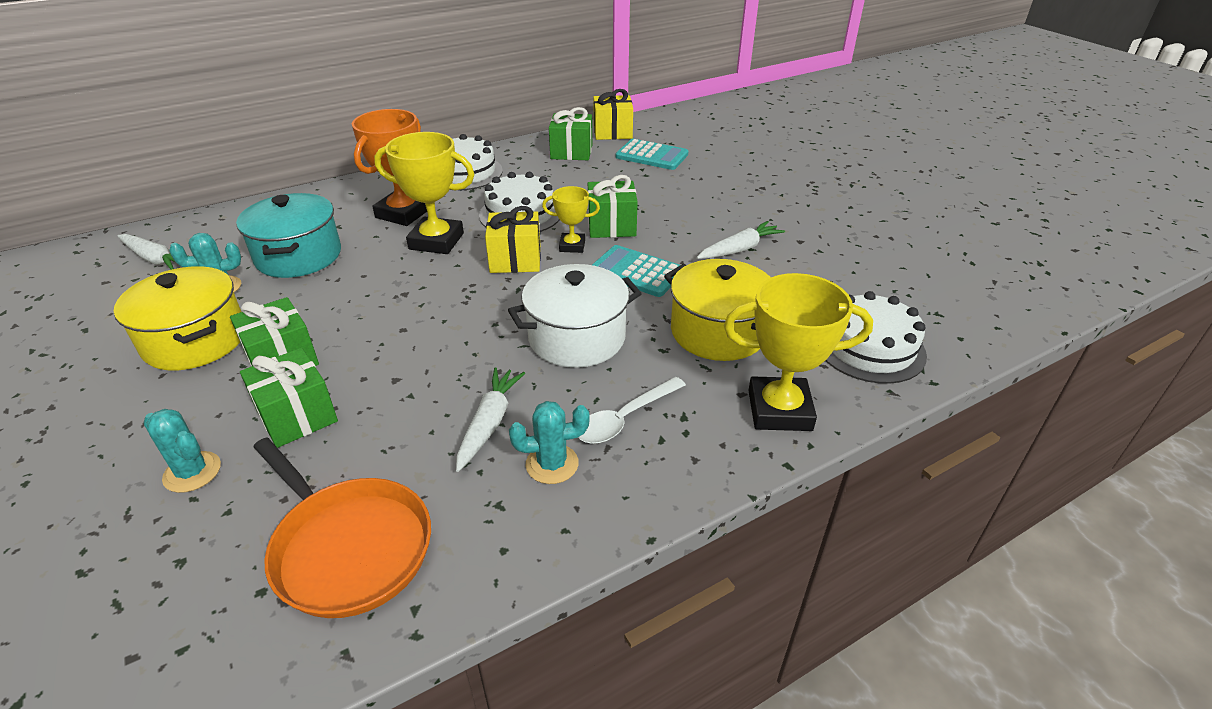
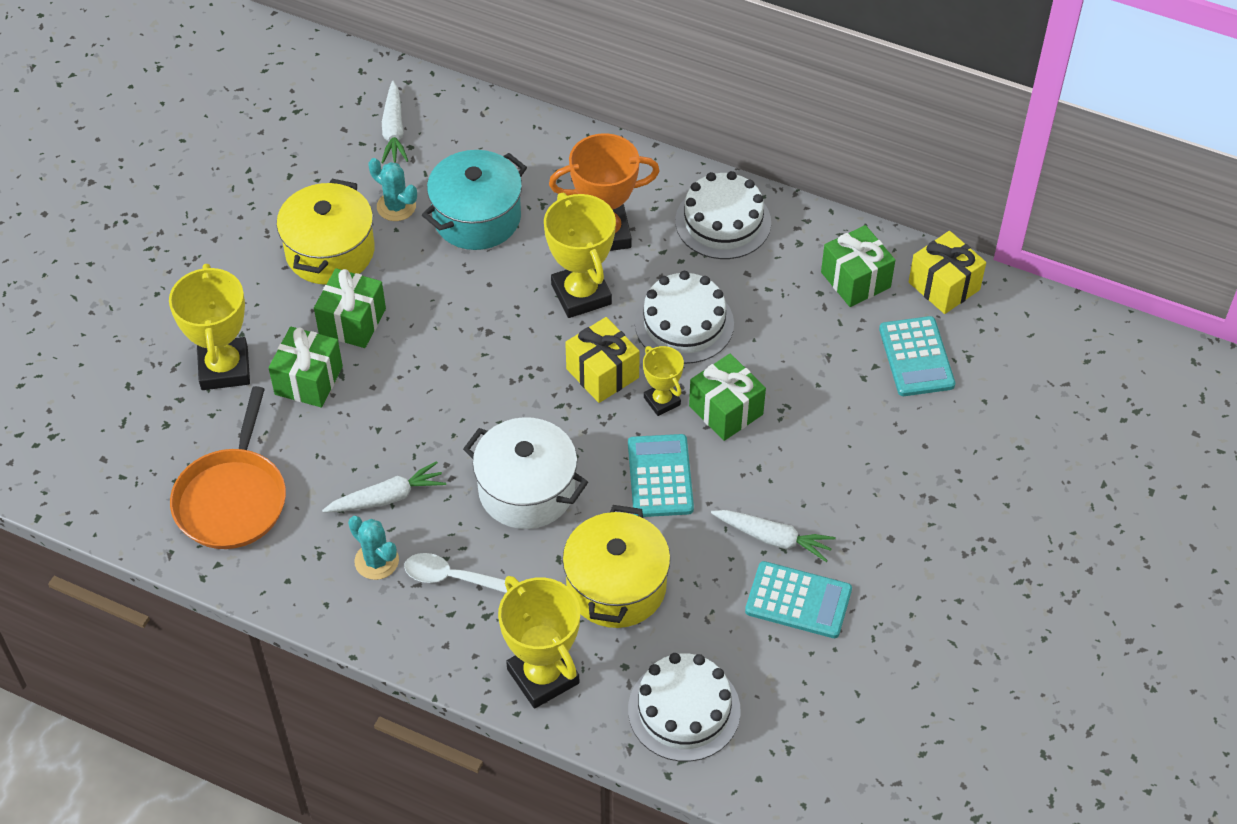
camera: 55 degrees right, 15 degrees up
(192, 472) = (224, 368): turquoise cactus -> yellow trophy
(803, 259) = (798, 600): none -> turquoise calculator

